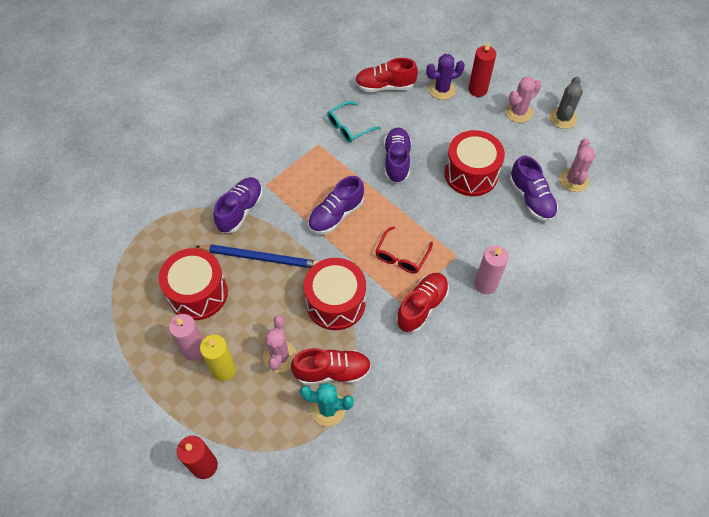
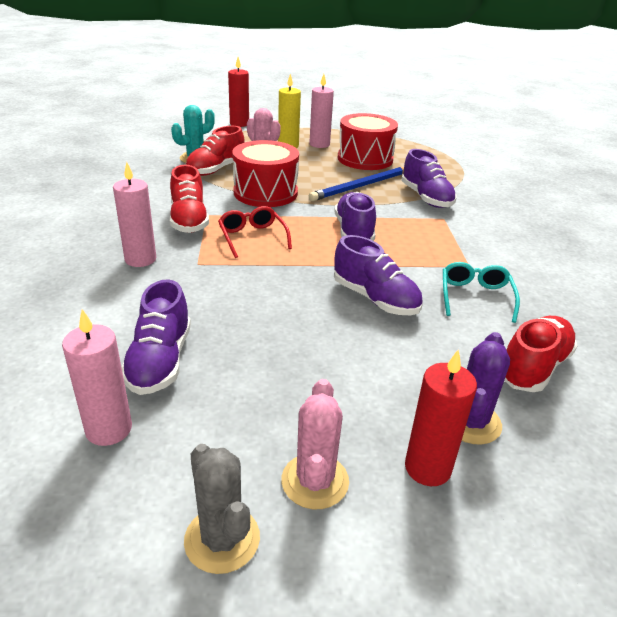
camera: 130 degrees right, 25 degrees down
(471, 174) = (274, 339): red drum -> none
(531, 199) = (160, 361): purple shoe -> purple shoe turned 105 degrees counterclockwise
(573, 180) = (109, 429): pink cactus -> pink candle

